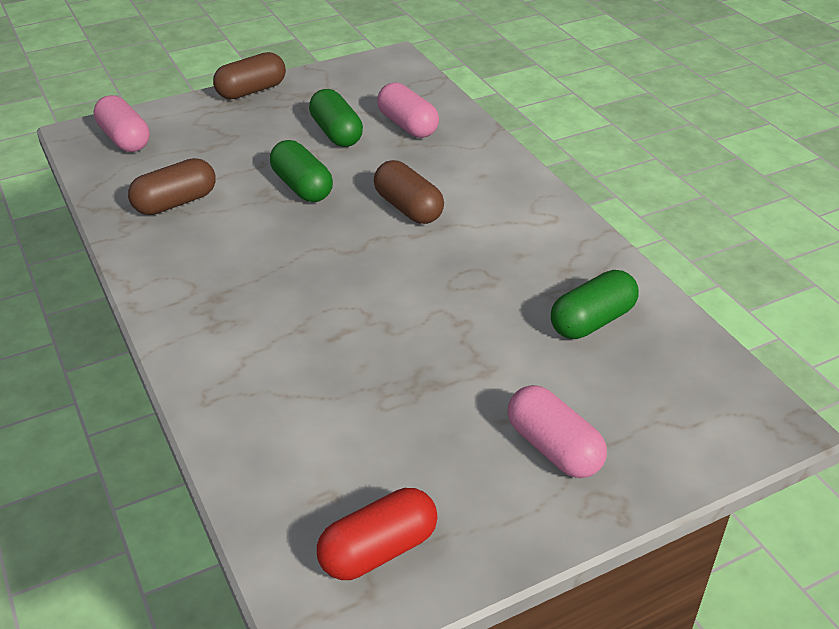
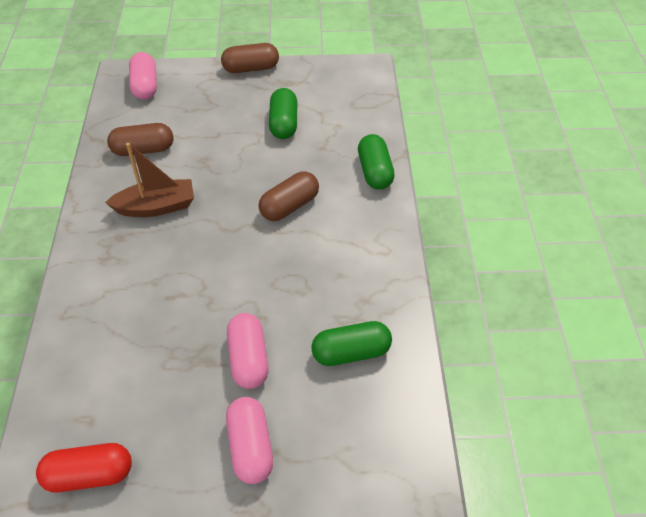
camera: 25 degrees right, 10 degrees up
(241, 254) = (156, 207): none -> brown boat
(302, 187) = (231, 163): green capsule -> green capsule (375, 172)
(407, 125) = (337, 132): pink capsule -> pink capsule (248, 359)
(408, 208) = (289, 206): brown capsule -> brown capsule turned 60 degrees clockwise

